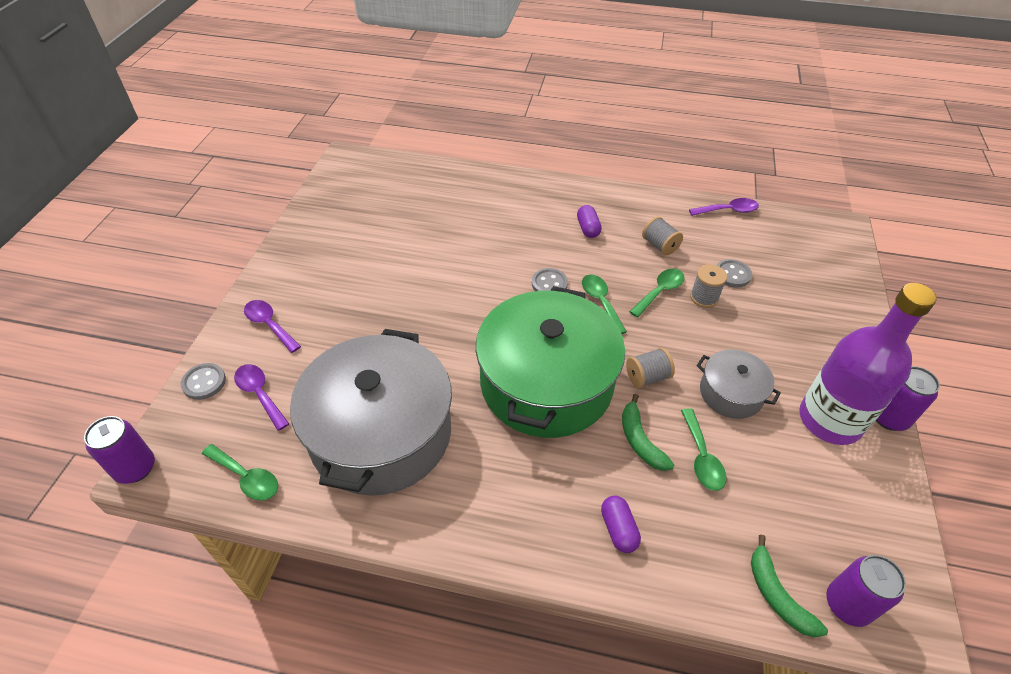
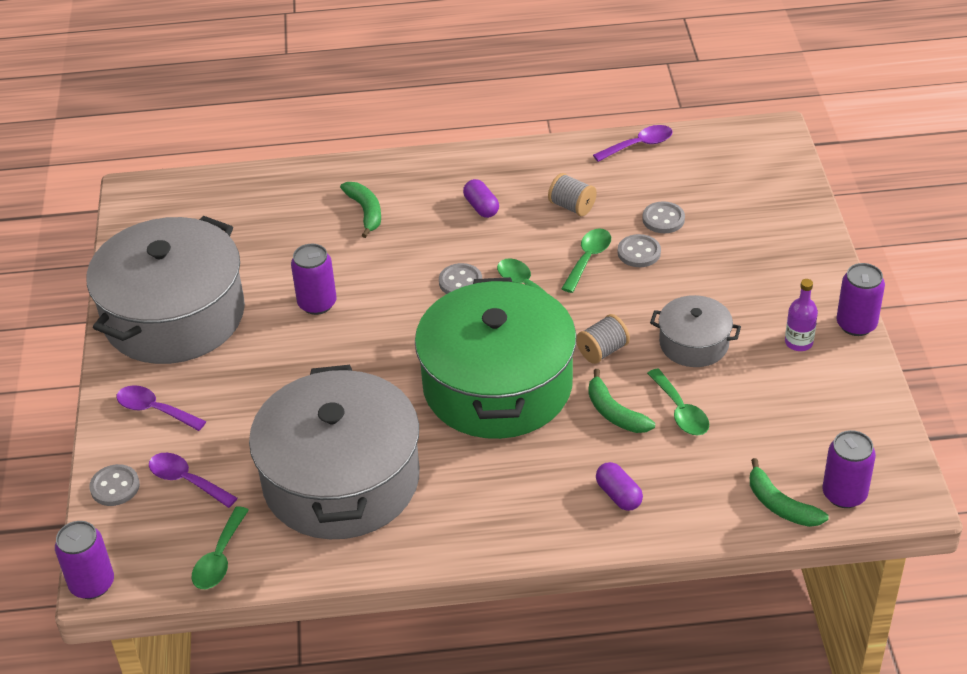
camera: 15 degrees left, 5 degrees down
(246, 477) = (219, 558): green spoon -> green spoon turned 90 degrees clockwise
(324, 253) = (174, 316): none -> grey pot
(432, 272) = (317, 303): none -> purple can
(499, 210) = (365, 212): none -> green banana
(704, 297) = (639, 252): grey spool -> grey button
(830, 420) = (798, 342): purple bottle -> purple bottle, size x0.42

